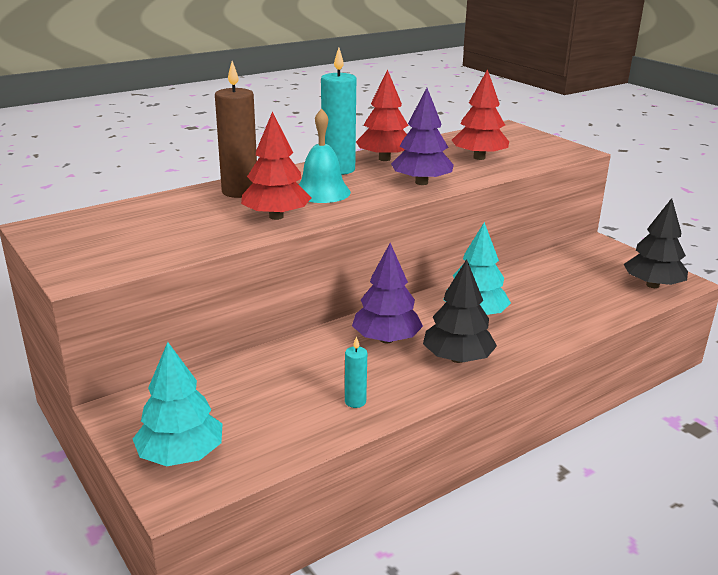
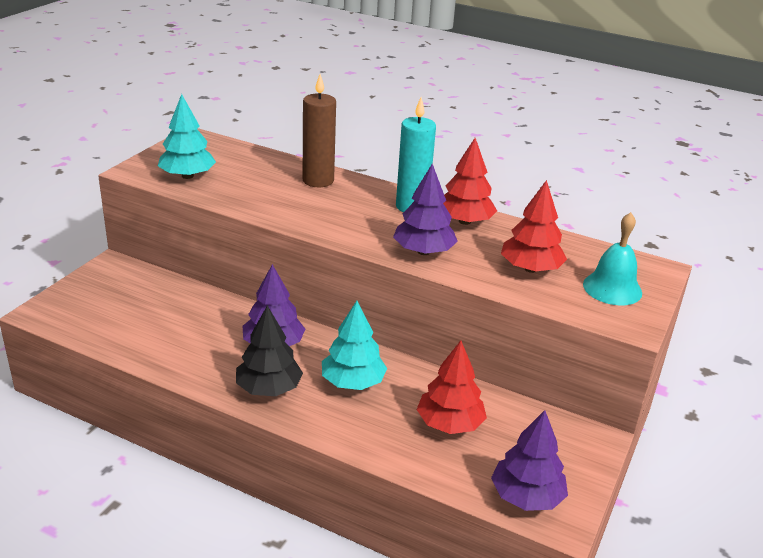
camera: 60 degrees right, 5 degrees up
(181, 455) = (76, 302): turquoise tree -> turquoise tree (187, 176)
(276, 216) = (283, 207): red tree -> red tree (450, 424)
(322, 192) = (351, 212): turquoise bell -> turquoise bell (612, 288)
(355, 401) = (174, 353): turquoise candle -> none
(652, 285) = (526, 496): black tree -> purple tree

